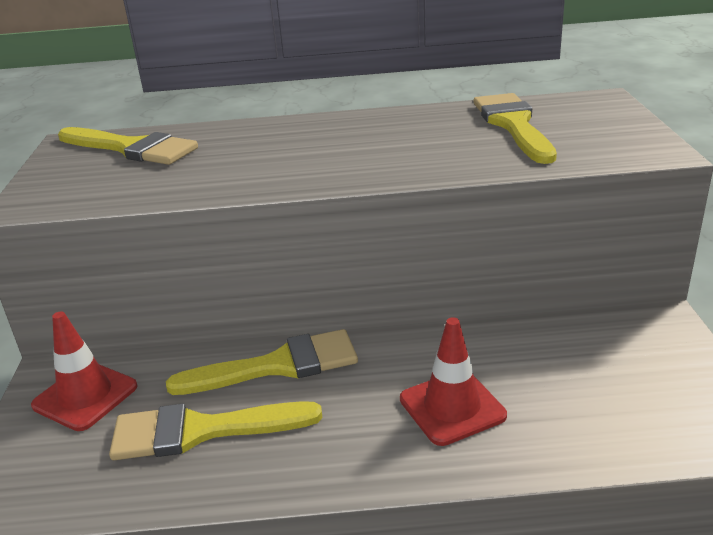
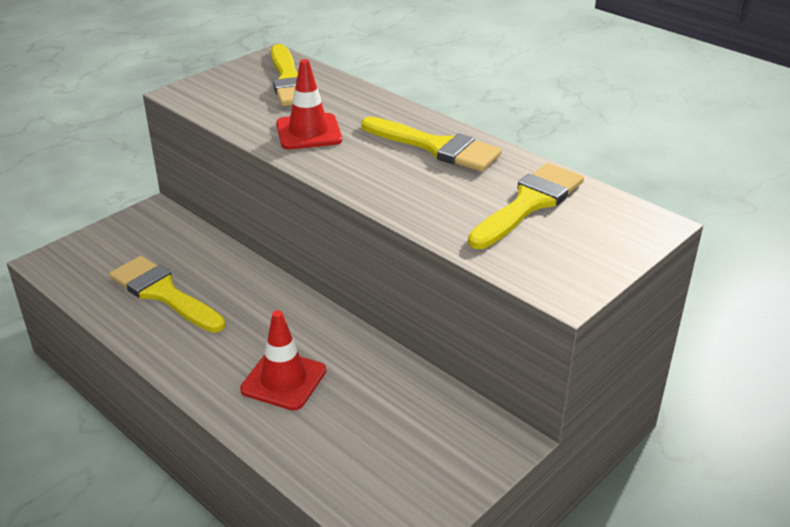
camera: 45 degrees right, 5 degrees up
(85, 396) = (150, 235): red traffic cone -> red traffic cone (308, 132)
(278, 366) = (249, 286): yellow brush -> yellow brush (436, 147)

